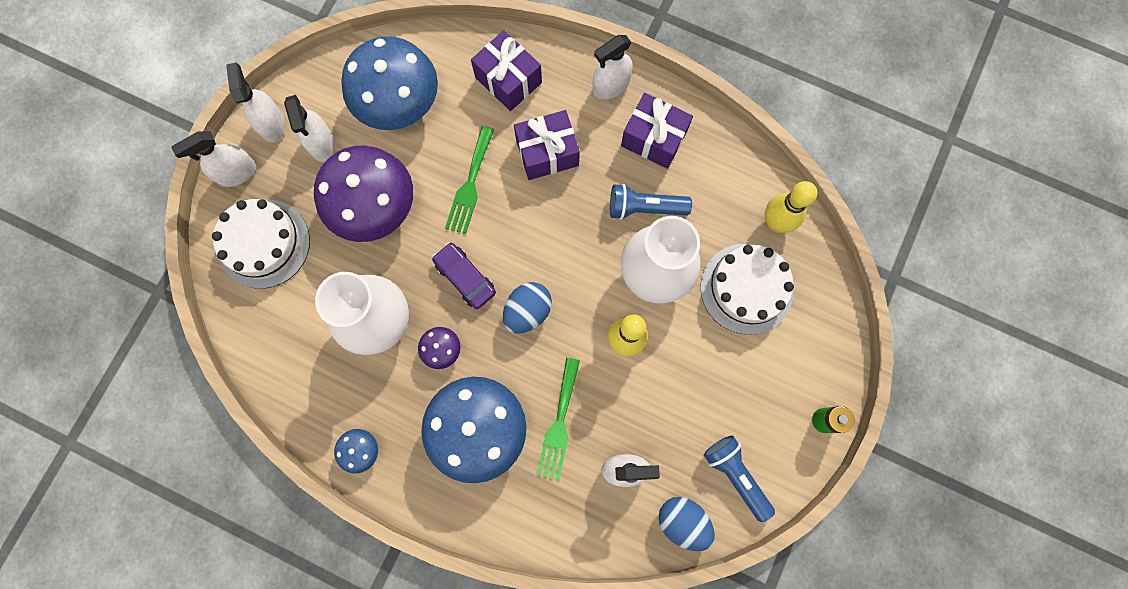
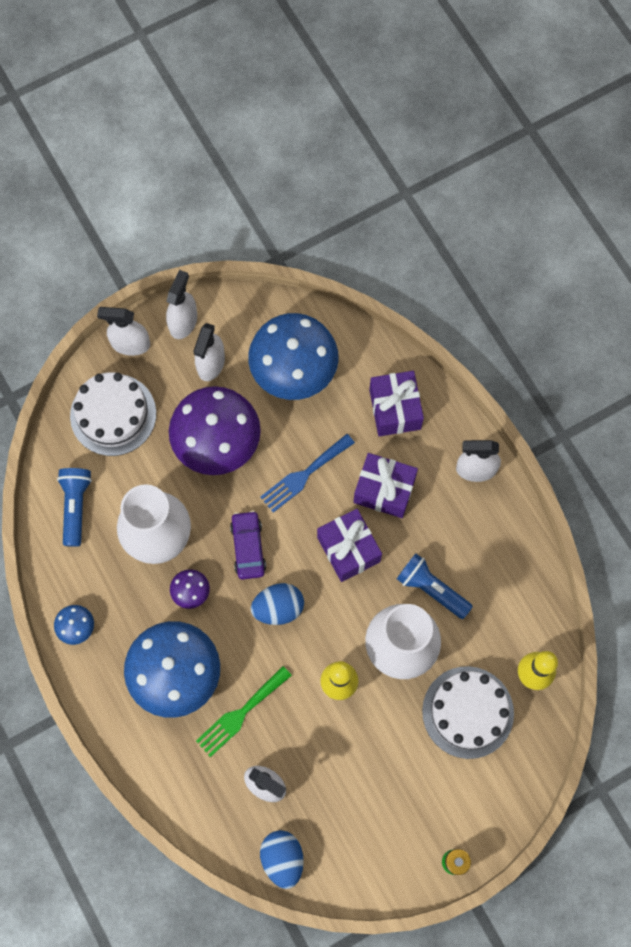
camera: 35 degrees right, 5 degrees down
(470, 185) = (304, 475): green fork -> blue fork
(653, 138) = (480, 537): purple gift -> purple gift (348, 549)
(736, 475) = (350, 853): blue flashlight -> blue flashlight (76, 506)

